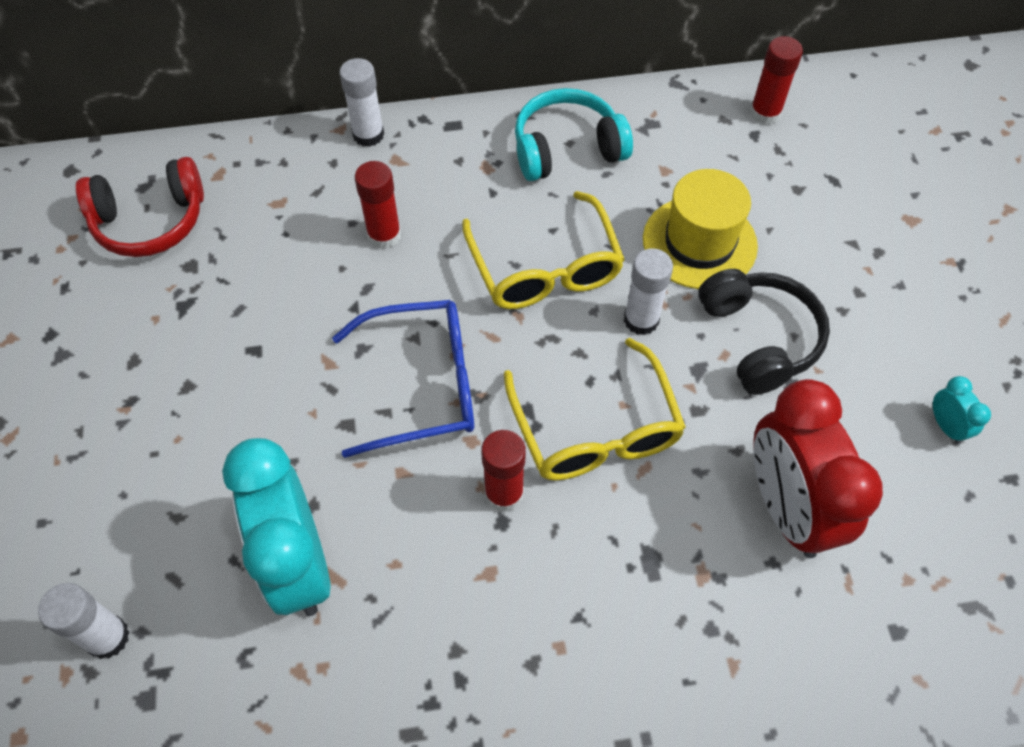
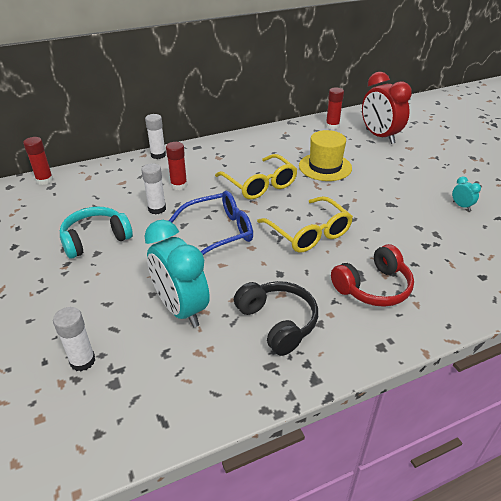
camera: 15 degrees left, 20 degrees down
(150, 221) = (58, 198): red headphones -> red headphones (373, 287)
(504, 493) = (276, 263): red glue stick -> red glue stick (44, 180)
(567, 149) = (252, 147): turquoise headphones -> turquoise headphones (95, 239)
(641, 320) = (312, 194): white glue stick -> white glue stick (157, 209)
(759, 338) = (367, 192): black headphones -> black headphones (278, 322)
(787, 508) = (410, 244): red clock -> red clock (379, 136)

